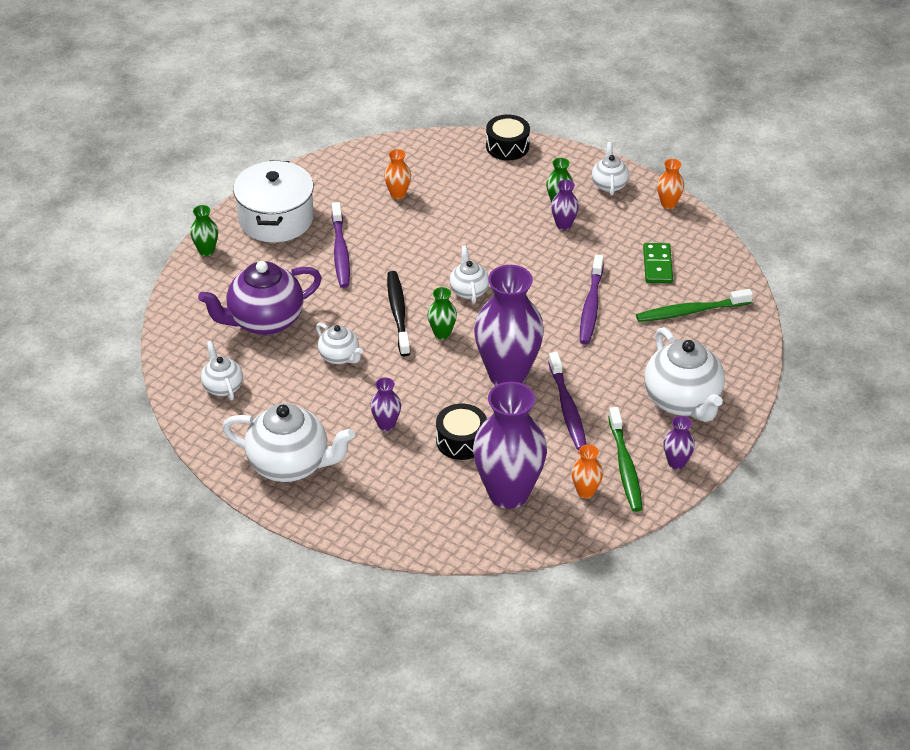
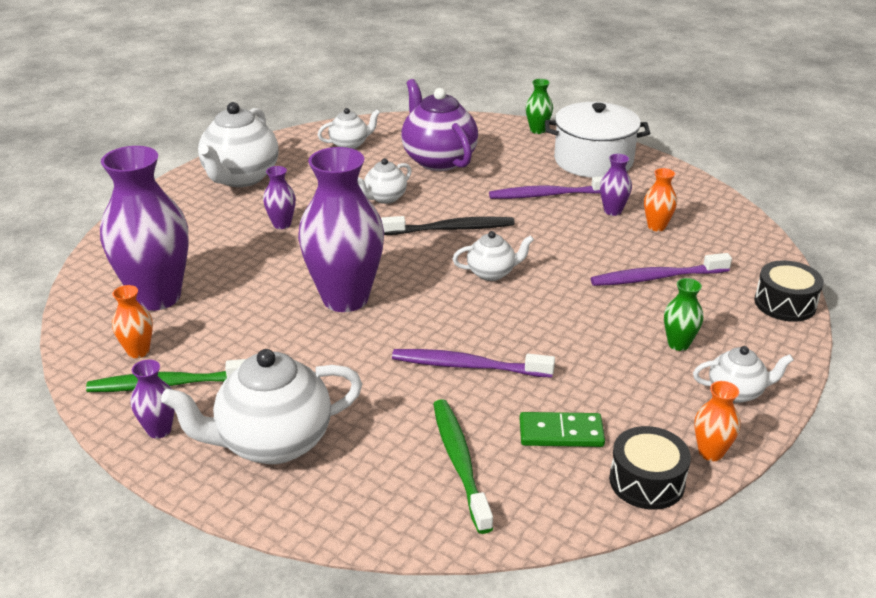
camera: 90 degrees right, 10 degrees down
(442, 333) = (417, 256): green vase -> none
(461, 441) = (246, 268): black drum -> black drum (646, 481)
(563, 225) = (632, 347): purple vase -> purple vase (612, 211)
(567, 408) = (281, 341): purple toothbrush -> purple toothbrush (656, 278)

